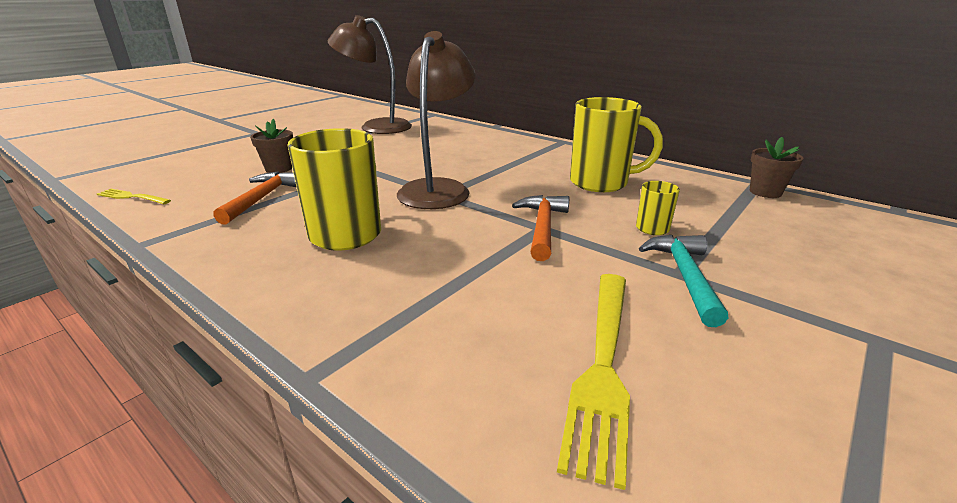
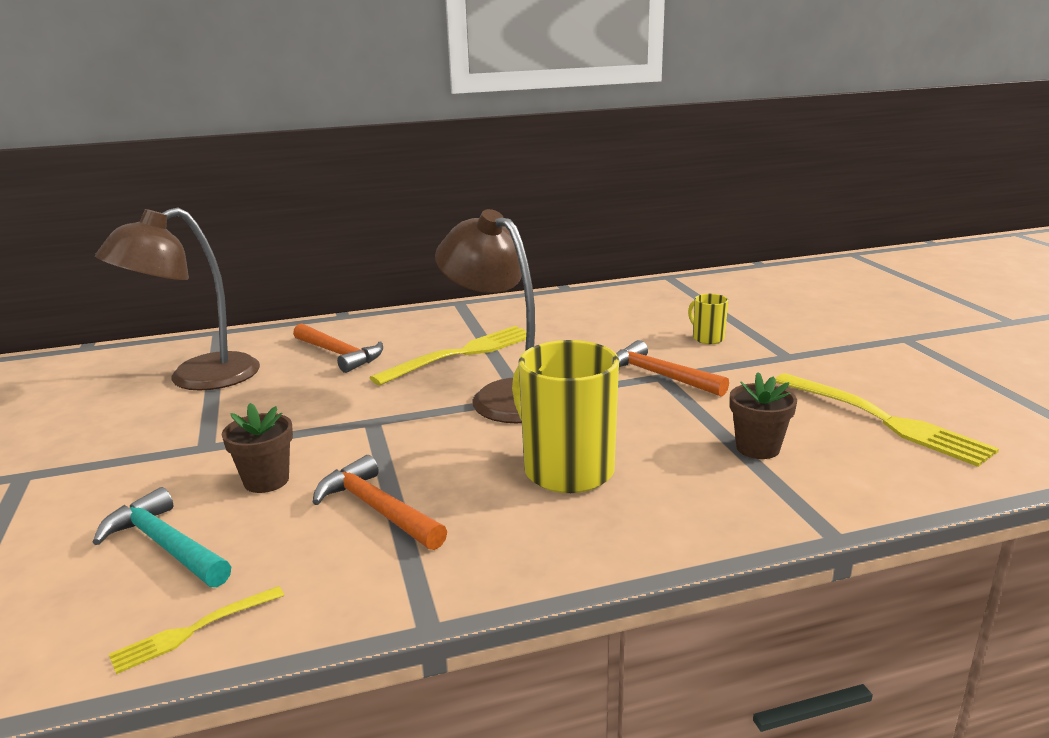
camera: 55 degrees left, 5 degrees down
(441, 140) = (339, 354): none -> orange hammer
(484, 163) = (461, 354): none -> yellow fork
(601, 183) = (594, 324): yellow mug -> none
(685, 276) = (792, 356): turquoise hammer -> turquoise hammer (165, 545)
(765, 192) = (688, 282): brown flower pot -> brown flower pot (757, 448)

